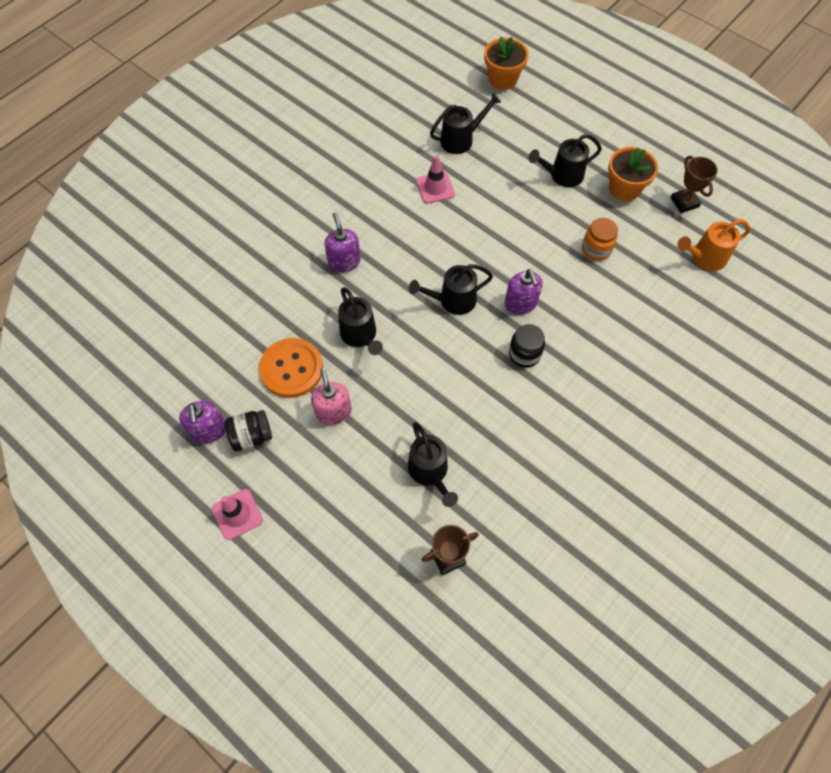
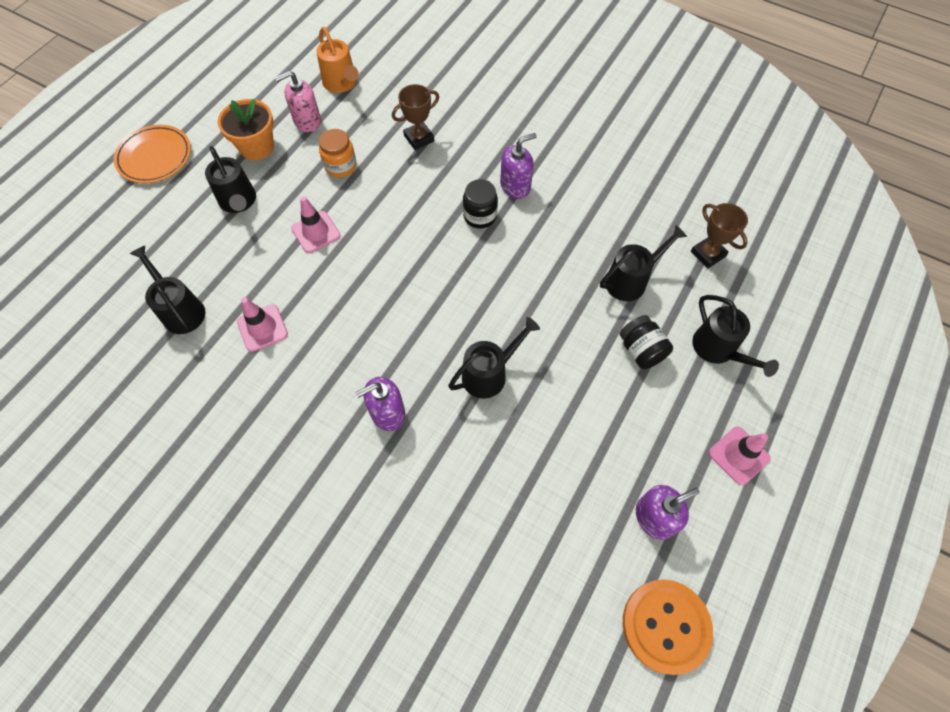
camera: 100 degrees left, 0 degrees up
(251, 436) = (646, 464): black jar -> black jar (641, 350)
(291, 369) = (550, 440): orange button -> orange button (665, 626)
(333, 411) = (591, 382): pink soap dispenser -> pink soap dispenser (307, 121)
(452, 301) = (426, 288): black watering can -> black watering can (718, 350)
(502, 79) = (75, 276): orange flower pot -> none
(520, 304) = (419, 225): purple soap dispenser -> purple soap dispenser (515, 186)
(523, 226) = (316, 232): none -> pink traffic cone
(617, 120) = (155, 157): none -> orange plate
(684, 202) = (273, 99): brown trophy -> brown trophy (419, 138)

